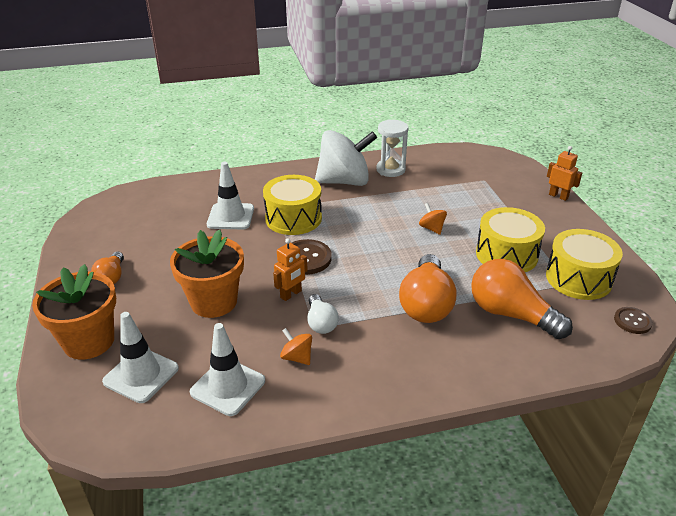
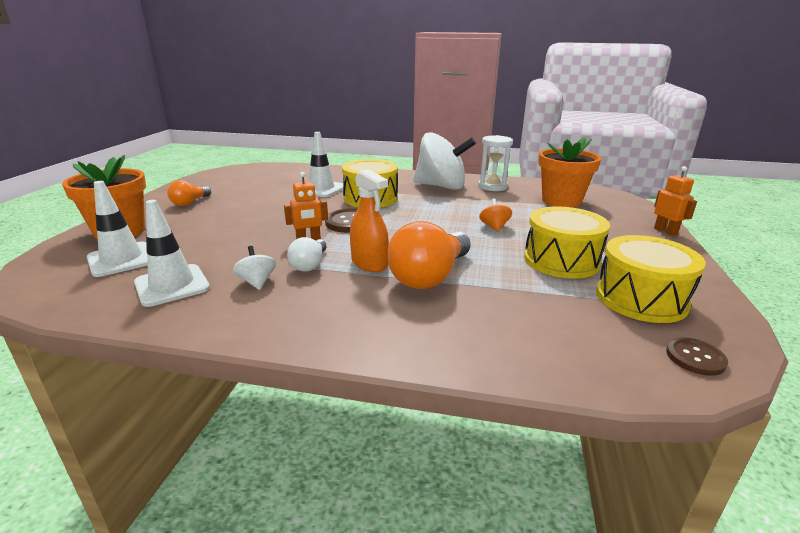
camera: 25 degrees right, 10 degrees down
(214, 302) = (240, 231): orange flower pot -> orange flower pot (561, 201)
(297, 357) = (257, 282): orange spinning top -> white spinning top
(368, 305) = (369, 263): none -> orange spray bottle
(511, 314) = (521, 308): orange light bulb -> none

